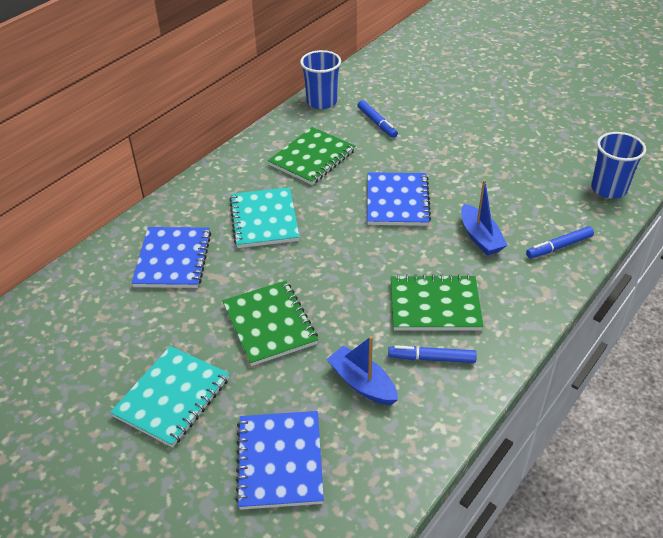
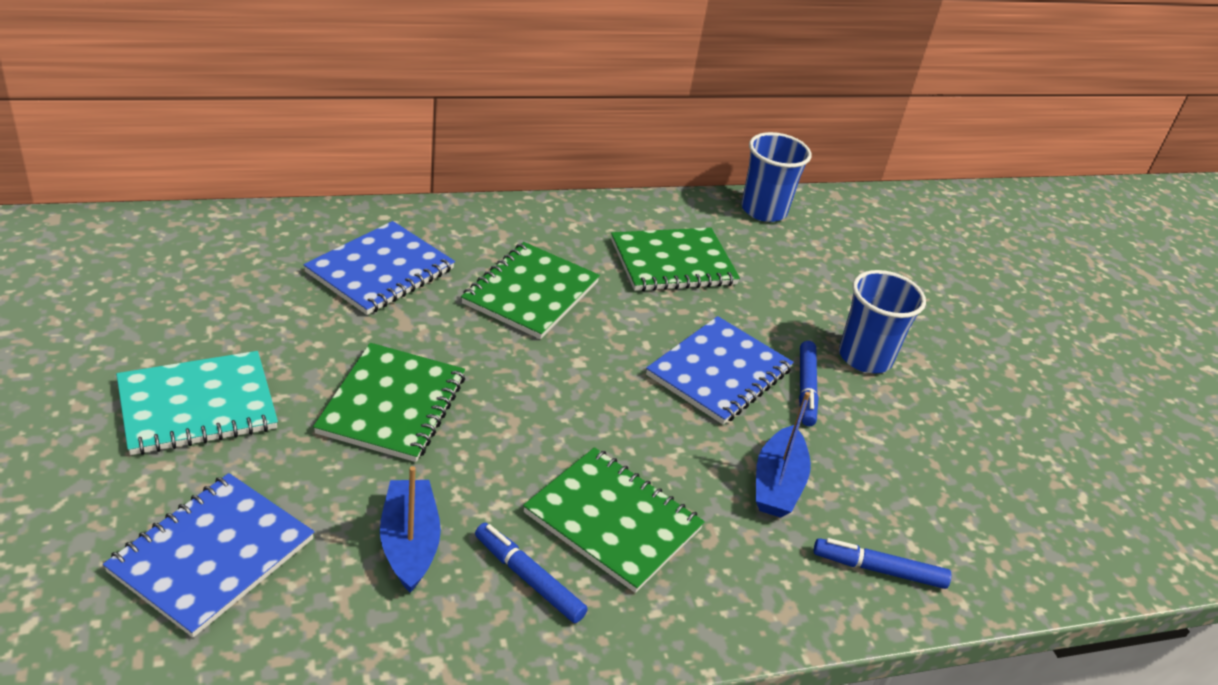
camera: 30 degrees right, 5 degrees down
(264, 219) = (531, 293): turquoise notebook -> green notebook
(377, 123) = (806, 271): blue marker -> blue marker (806, 389)
(608, 189) = (1054, 548): blue cup -> blue cup (865, 357)

